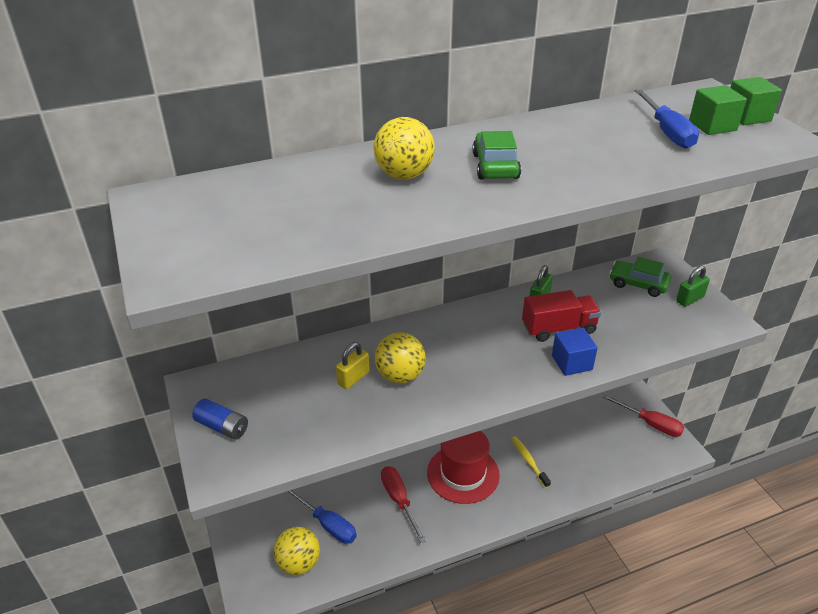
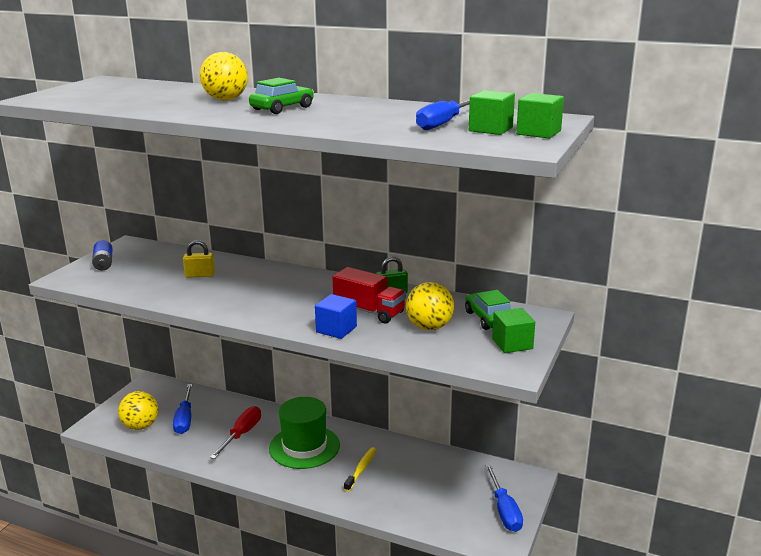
camera: 45 degrees right, 15 degrees down
(400, 376) = (224, 286): yellow ball -> yellow ball (429, 327)
(463, 474) = (304, 447): red hat -> green hat
(650, 423) = (504, 510): red screwdriver -> blue screwdriver
(689, 299) = (512, 344): green padlock -> green cube

